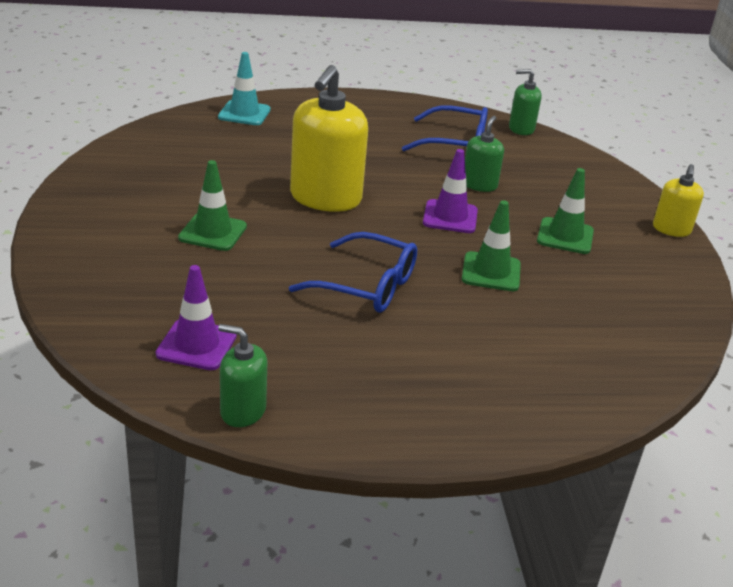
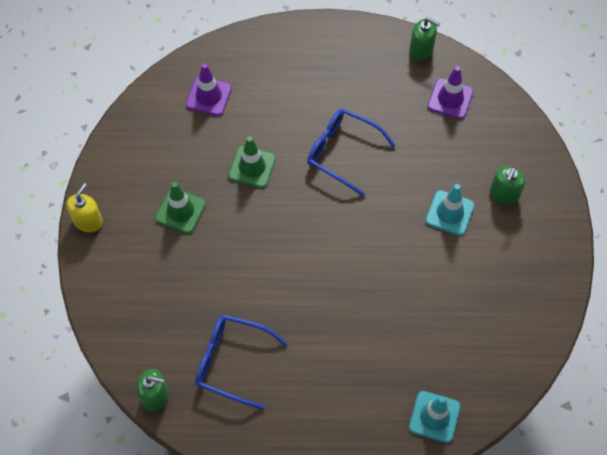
camera: 170 degrees left, 30 degrees up
(213, 232) = (449, 213): green traffic cone -> turquoise traffic cone
(325, 198) = (363, 261): yellow soap dispenser -> none
(450, 217) = (266, 236): purple traffic cone -> purple traffic cone (209, 96)
(479, 185) = (229, 285): green soap dispenser -> green soap dispenser (504, 194)

